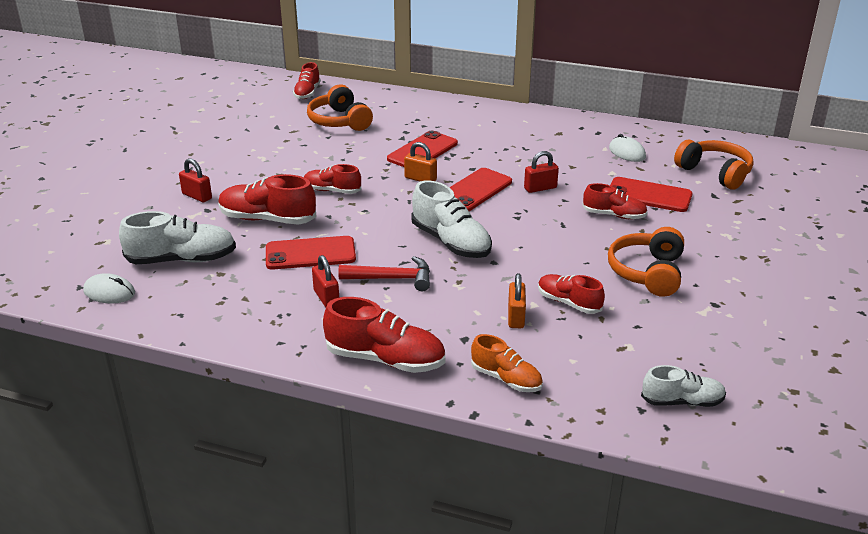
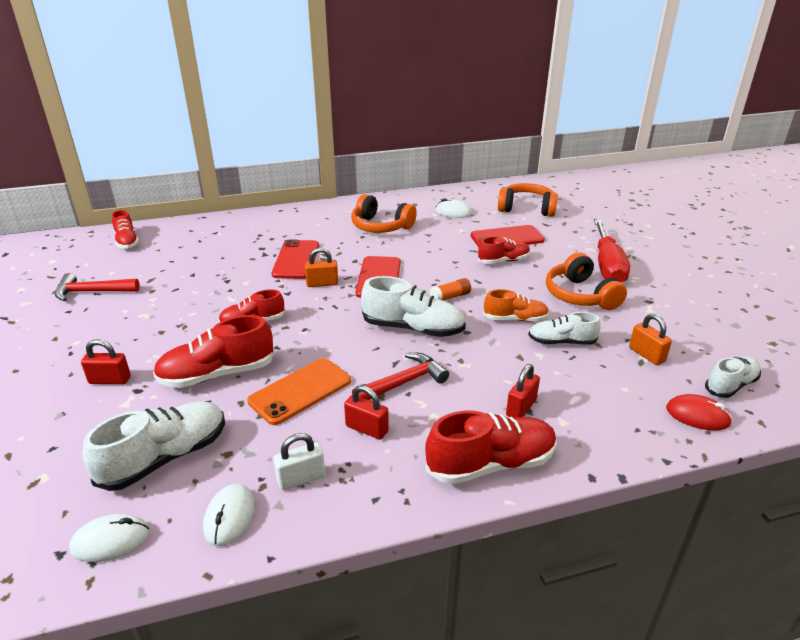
camera: 35 degrees left, 0 degrees up
(183, 310) = (229, 517): none -> white mouse
(245, 127) = (92, 292): none -> red hammer
(248, 308) = (301, 478): none -> white padlock
(310, 254) = (300, 391): red phone -> orange phone
(340, 121) = (188, 257): orange headphones -> orange headphones (381, 226)
(506, 379) = (603, 430): orange shoe -> orange shoe (515, 319)
(516, 317) = (541, 371): orange padlock -> orange padlock (646, 355)
(517, 229) = (450, 297): none -> orange glue stick
(540, 188) = (426, 258): red padlock -> red padlock (521, 408)
(569, 303) = (561, 342): red shoe -> white shoe
(608, 407) = (697, 416): none -> red mouse
(720, 257) = (607, 266): none -> red screwdriver

